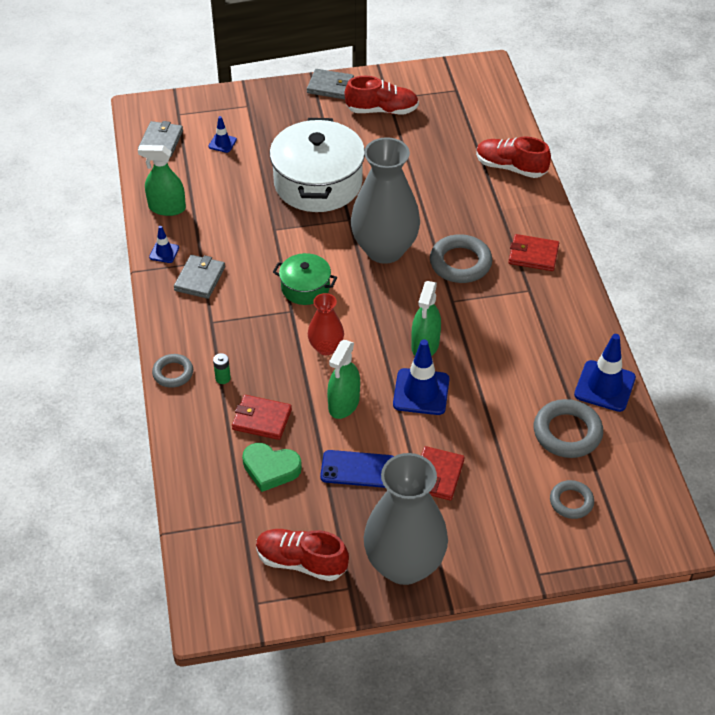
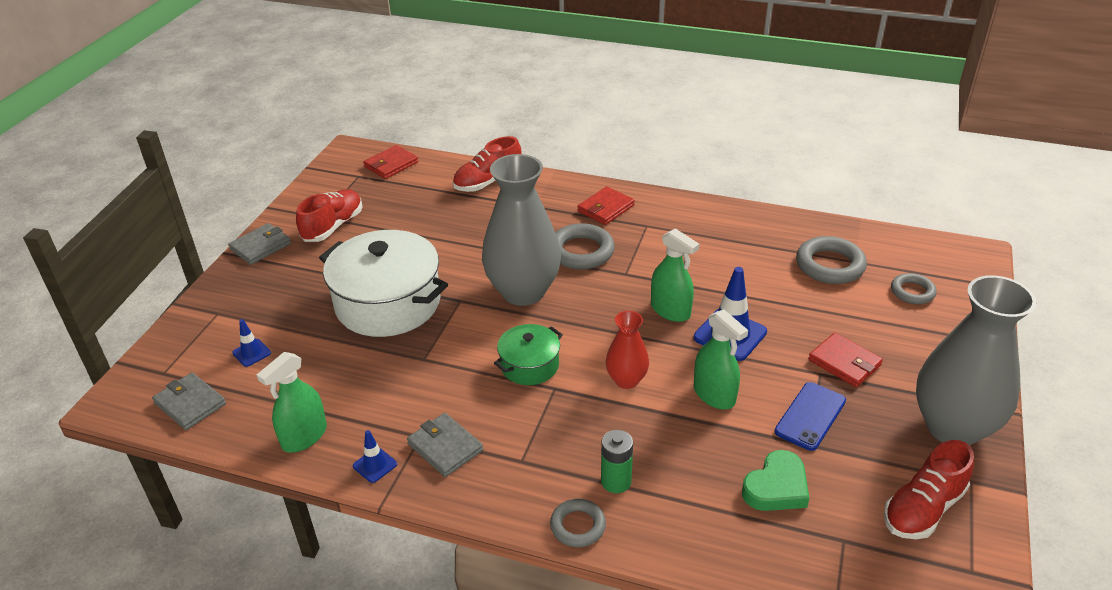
camera: 60 degrees left, 10 degrees down
(223, 378) = (616, 481): green battery -> green battery, size x1.54
(262, 419) = (699, 469): red wallet -> red wallet (391, 164)
(604, 386) = (787, 227): blue traffic cone -> none

